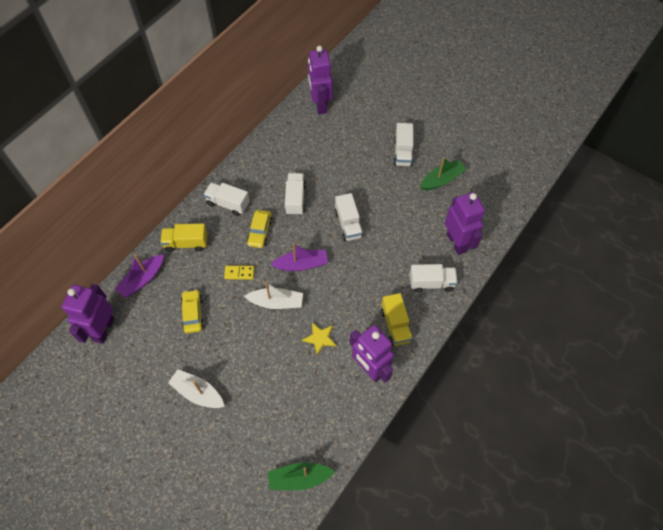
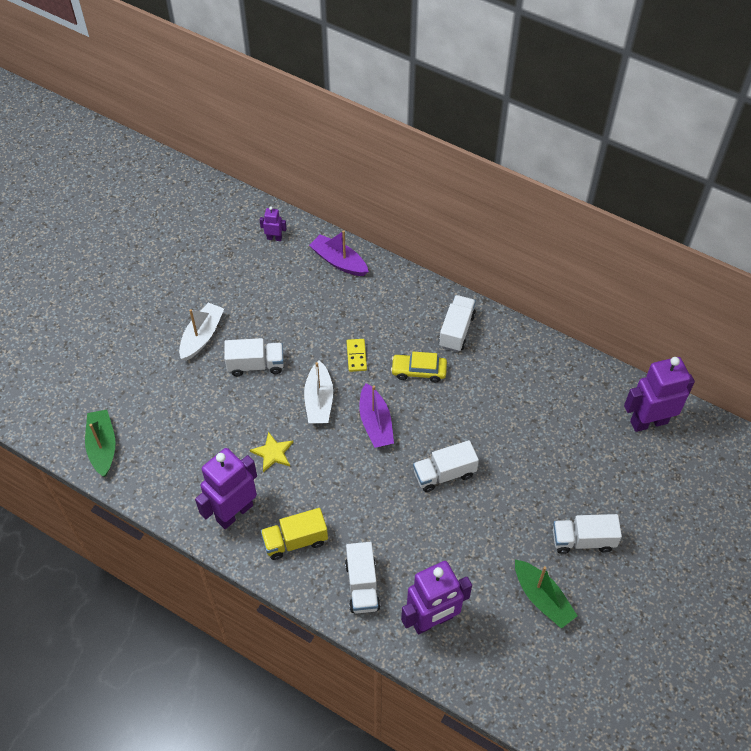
camera: 85 degrees right, 5 degrees down
(103, 329) = (274, 238): purple robot -> purple robot, size x0.45
(186, 243) = (393, 296): yellow truck -> none
(193, 314) = (298, 317): yellow car -> none
(295, 199) = (475, 406): white truck -> white truck (256, 365)

